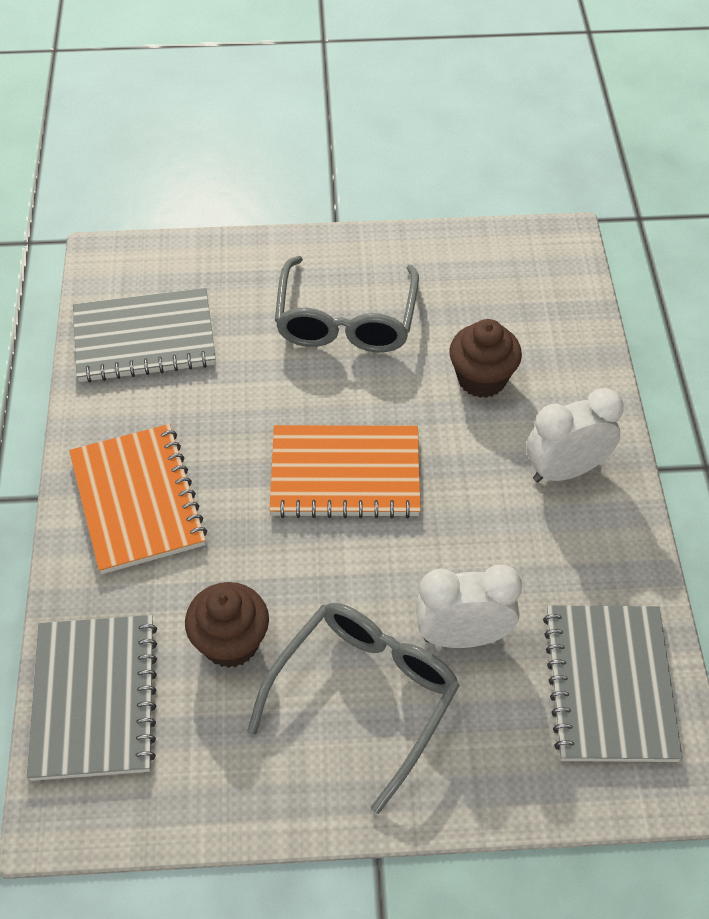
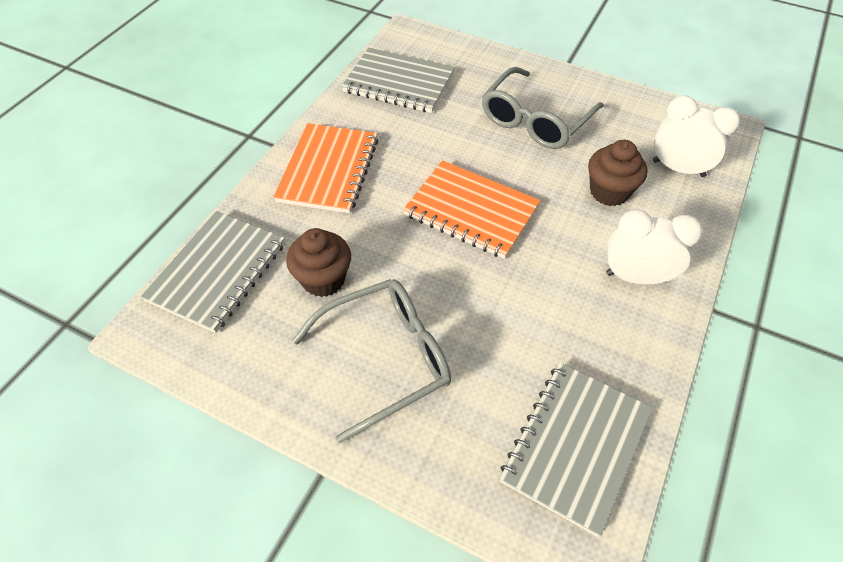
camera: 30 degrees right, 0 degrees up
(463, 636) = (483, 353): white clock -> white clock (678, 168)

